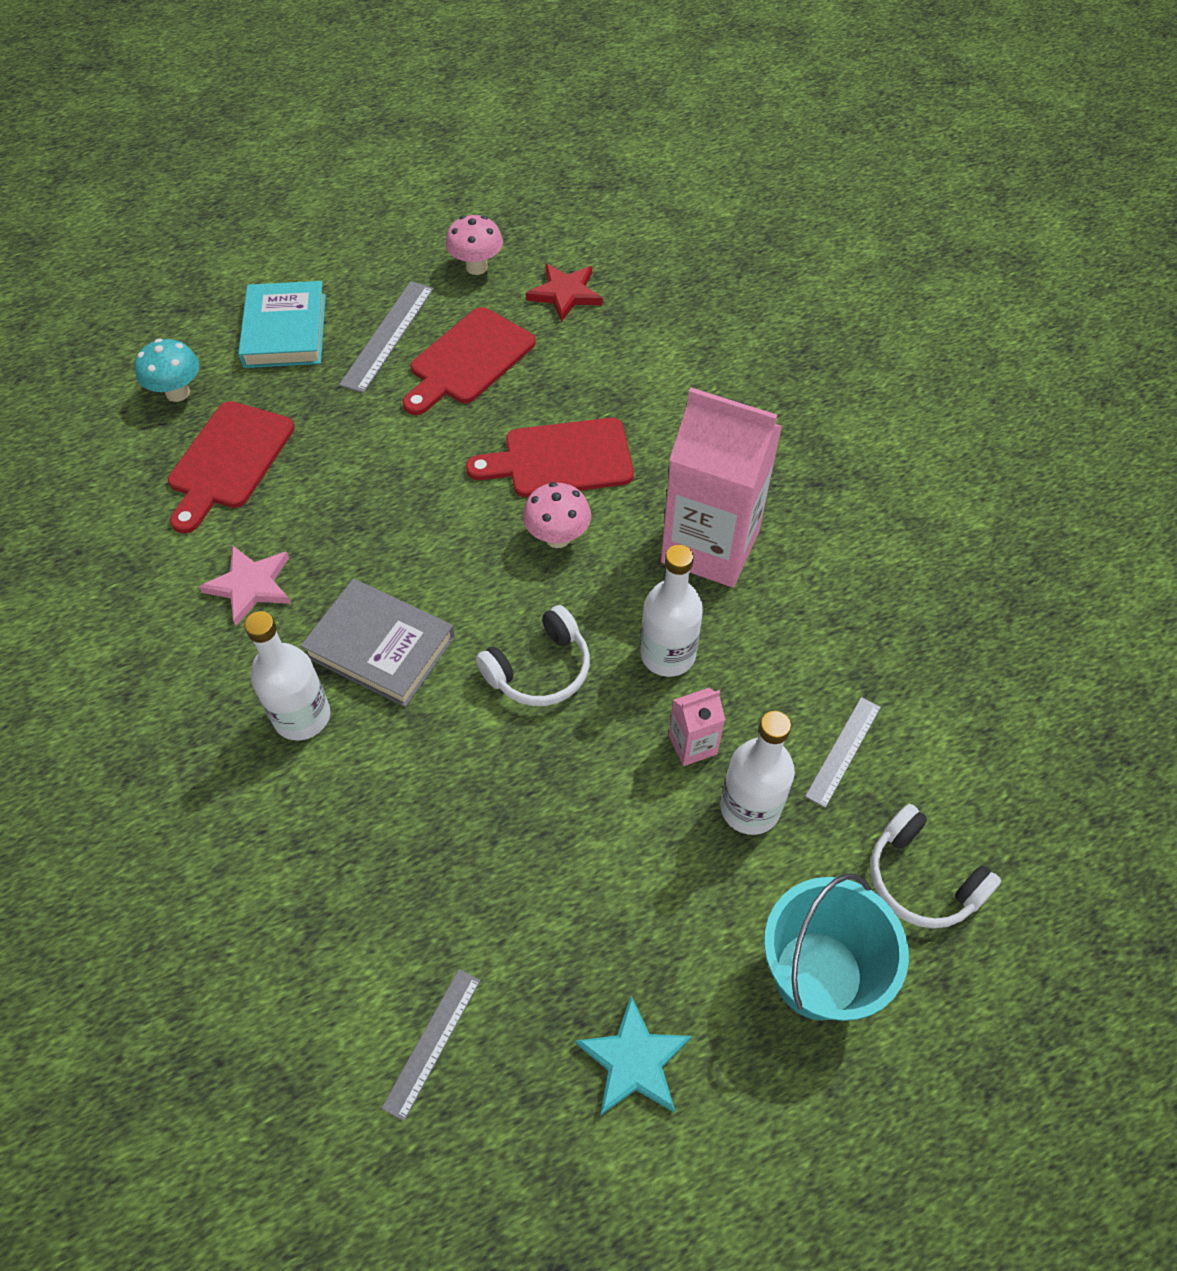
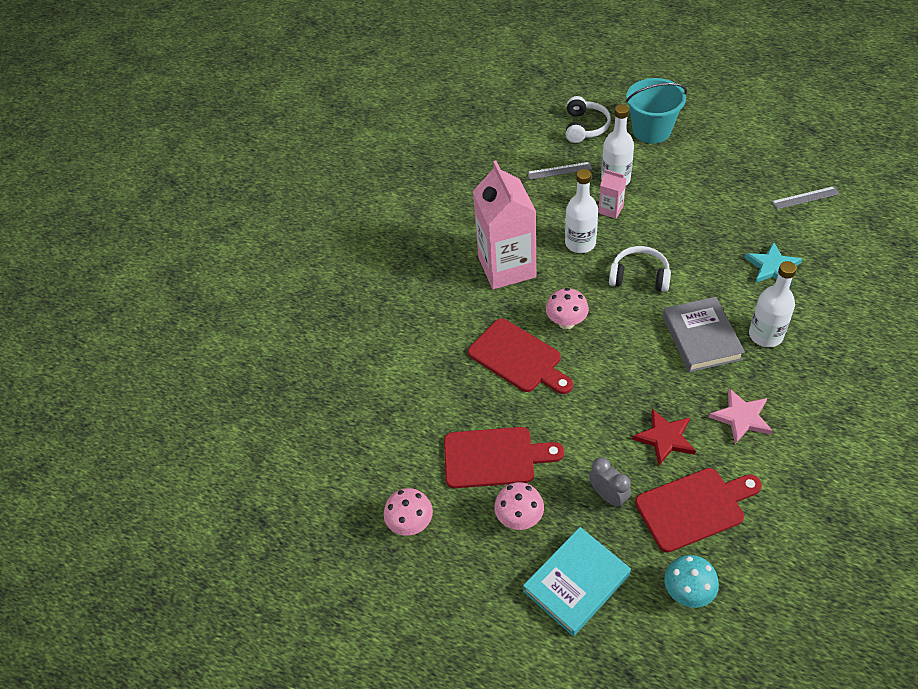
camera: 125 degrees left, 5 degrees down
(324, 410) = (608, 496): none -> grey clock
(387, 336) = (519, 518): grey ruler -> pink mushroom
(565, 294) = (390, 454): red star -> red star (665, 438)
(634, 1061) = (738, 151): turquoise star -> turquoise star (772, 267)

